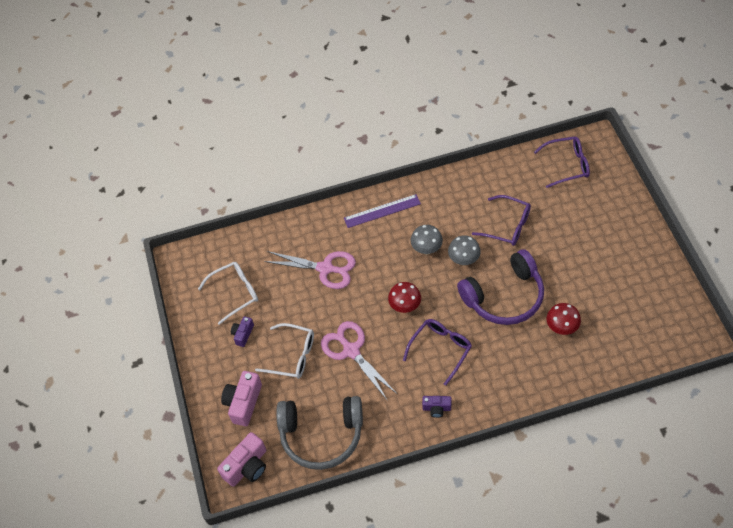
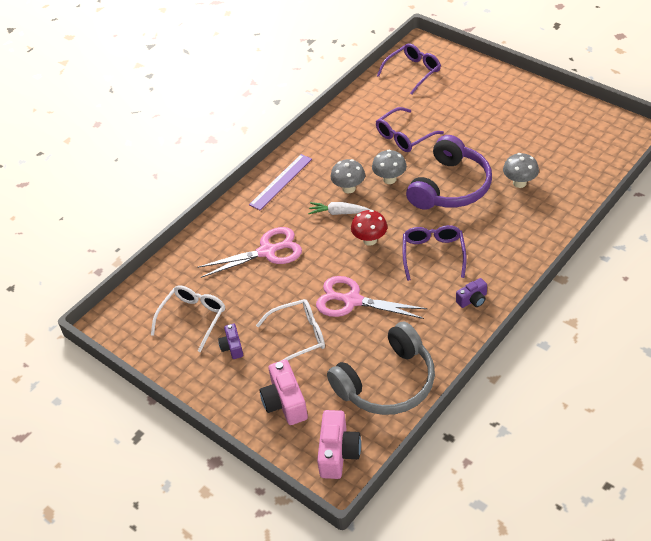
camera: 35 degrees left, 10 degrees down
(401, 266) = (338, 213): none -> white carrot
(507, 226) = (404, 136): purple glasses -> purple glasses turned 150 degrees clockwise
(561, 327) = (519, 183): red mushroom -> grey mushroom

